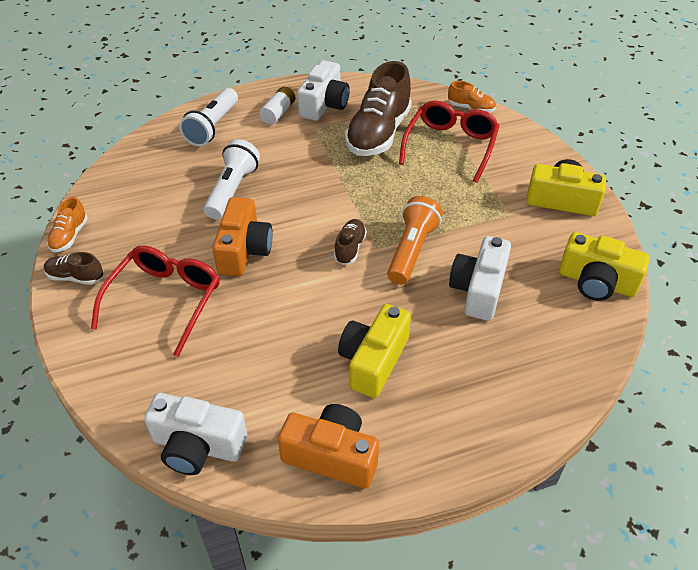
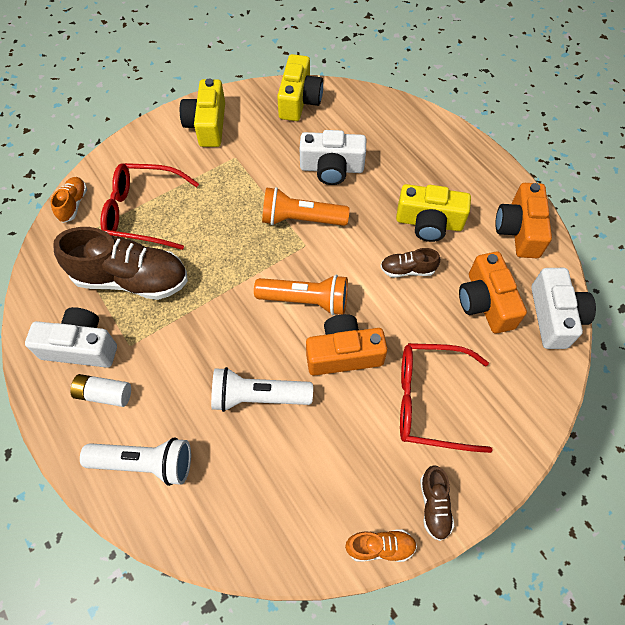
camera: 105 degrees left, 15 degrees up
(246, 382) = (485, 302): none -> orange camera
(312, 236) = (306, 300): none -> orange flashlight
(350, 248) = (313, 266): brown shoe -> brown shoe (407, 270)

